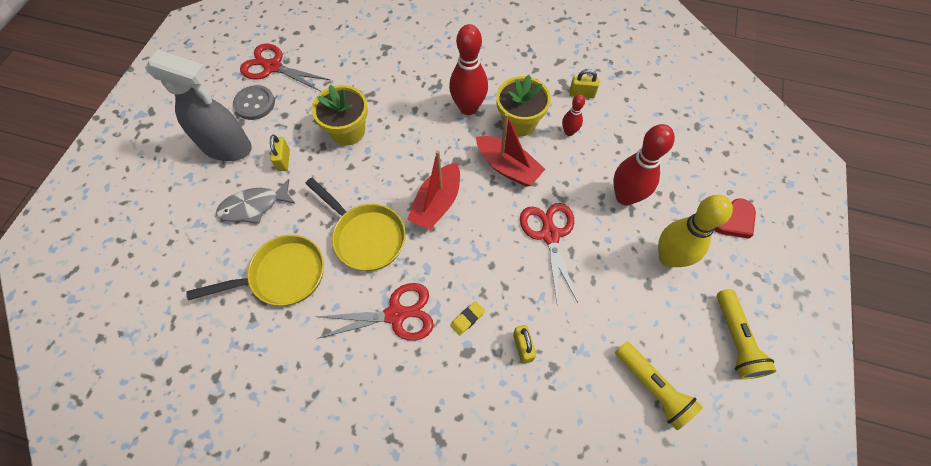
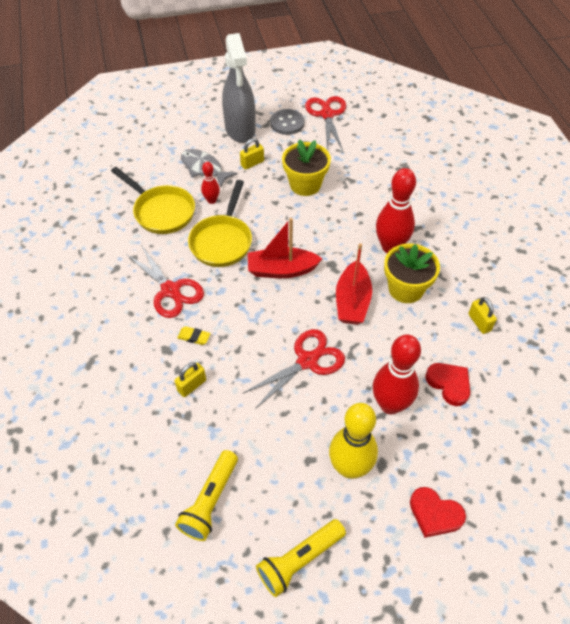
camera: 60 degrees right, 10 degrees down
(569, 132) = (426, 330): red bowling pin -> red bowling pin (211, 200)
(626, 146) = (449, 384): none -> red heart

